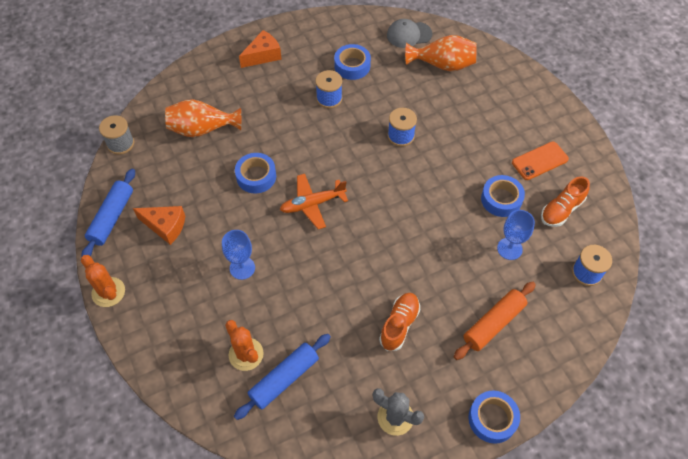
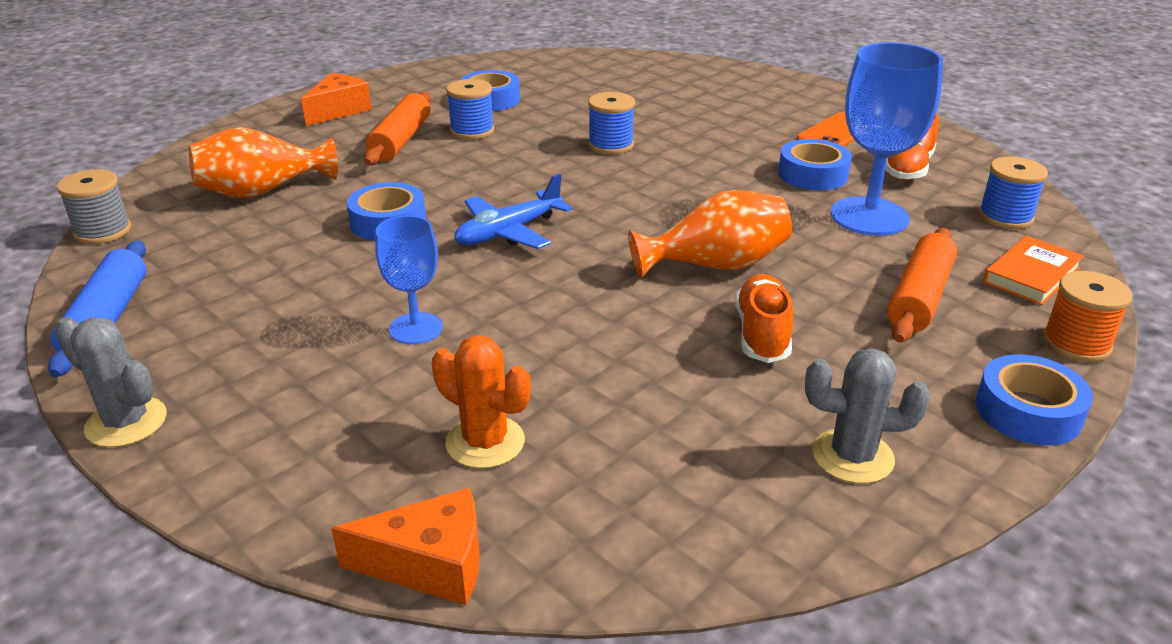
camera: 20 degrees left, 25 degrees down
(108, 292) = (126, 422): orange cactus -> grey cactus
(165, 226) = (231, 309): orange cheese -> orange cheese (430, 564)
(284, 379) = (589, 458): blue rolling pin -> none
(287, 98) = (401, 140): none -> orange rolling pin
(312, 204) = (508, 232): orange plane -> blue plane
(409, 34) = (558, 65): grey cap -> none
(442, 65) = (626, 80): orange vase -> orange vase (715, 265)
(509, 248) = (869, 216): blue goblet -> blue goblet, size x1.73
(549, 383) = (1076, 344): none -> orange spool
(565, 326) = (1031, 275): none -> orange book

